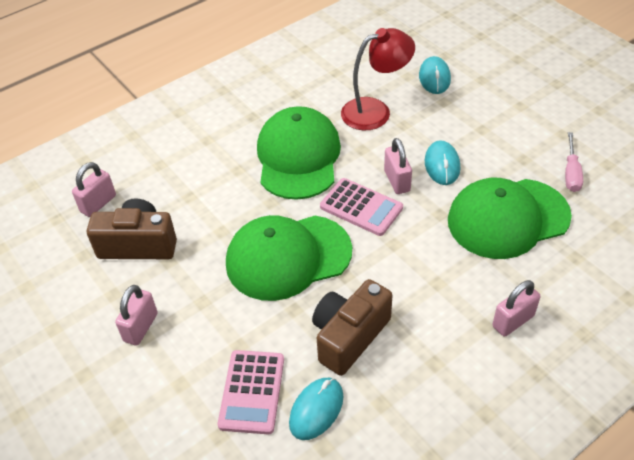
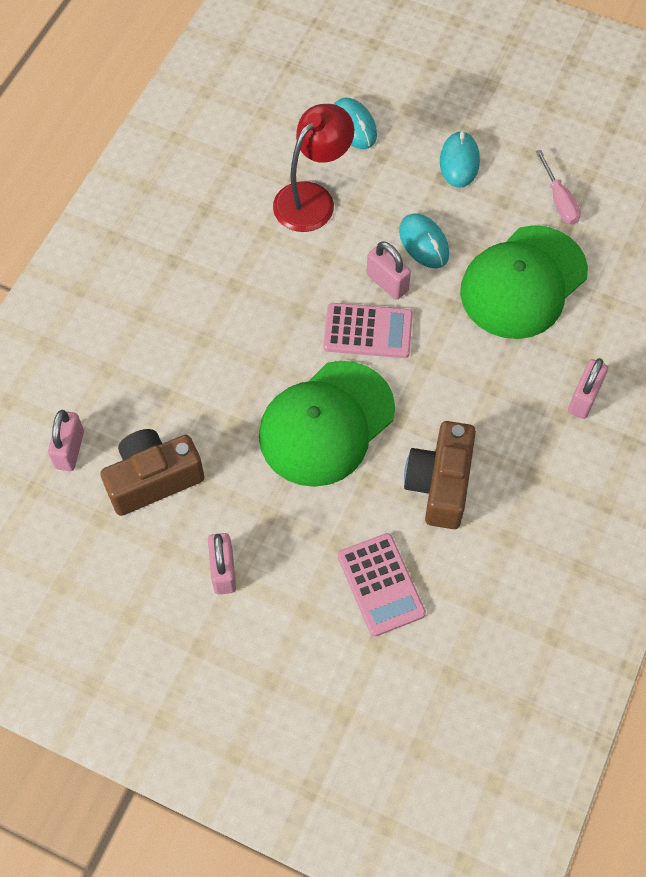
camera: 30 degrees left, 15 degrees up
(298, 157) = (262, 295): green cap -> none
(316, 410) = (452, 573): turquoise mouse -> turquoise mouse (459, 162)

